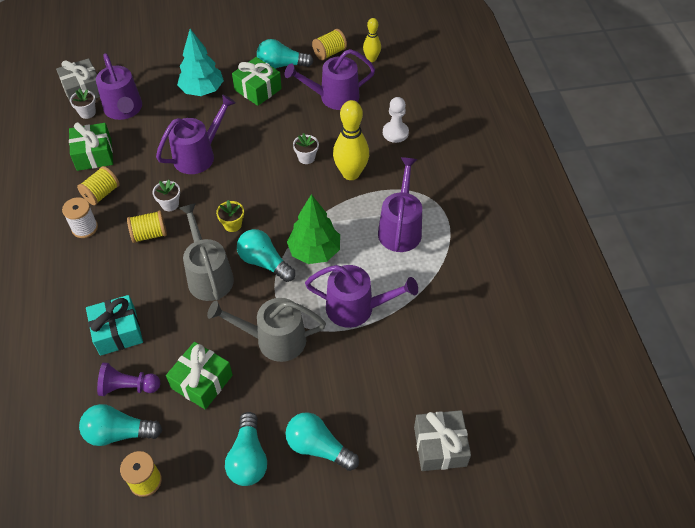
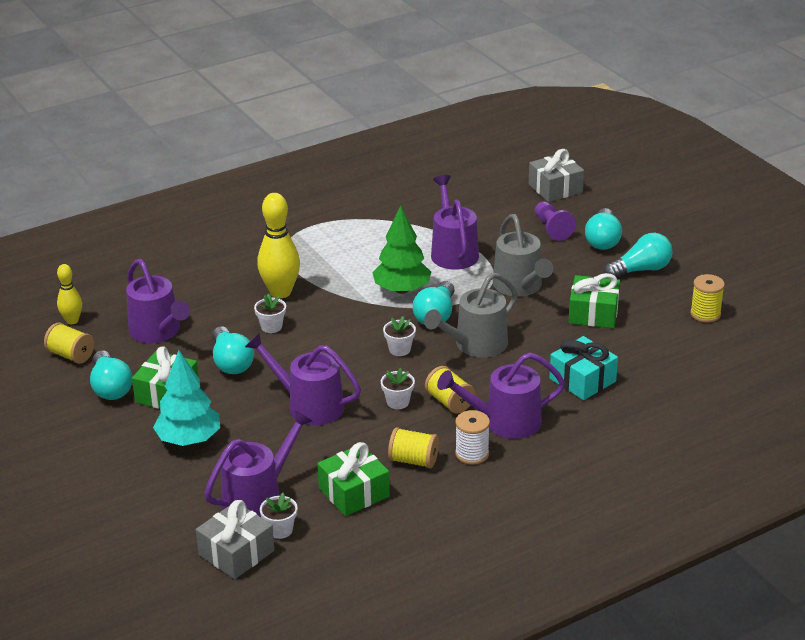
camera: 110 degrees left, 20 degrees down
(119, 433) = (678, 342): turquoise light bulb -> turquoise light bulb (231, 362)
(128, 387) = (632, 353): purple pawn -> purple pawn (552, 229)
(232, 224) = (399, 349): yellow flower pot -> white flower pot
(395, 133) = (201, 277): white pawn -> none
(400, 228) = (341, 248): purple watering can -> purple watering can (505, 422)

